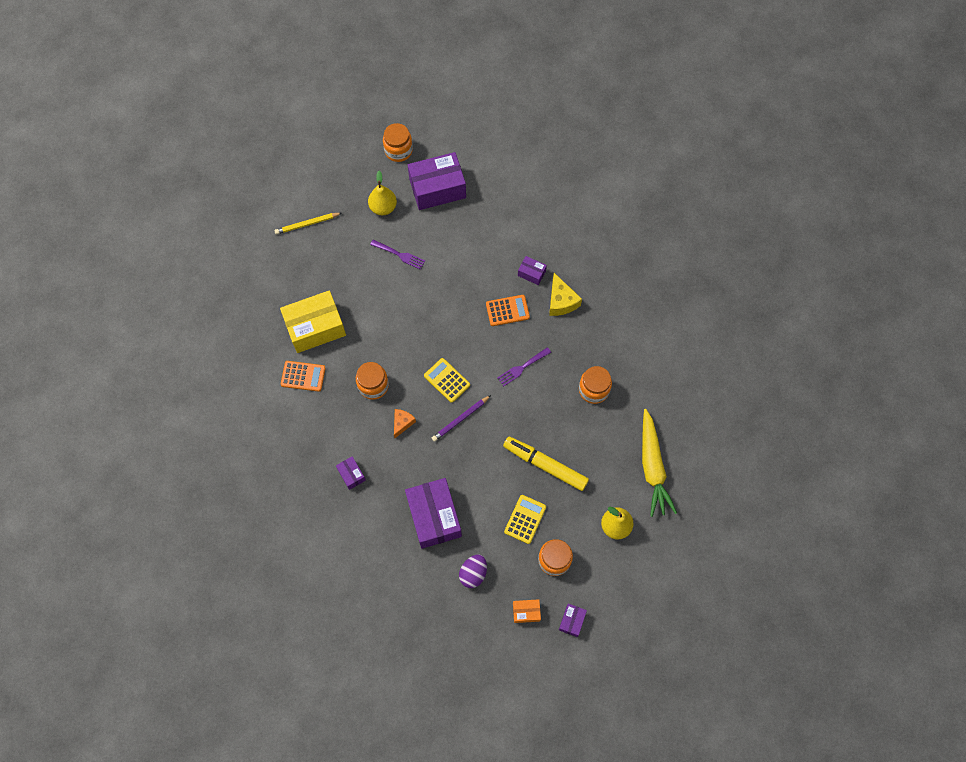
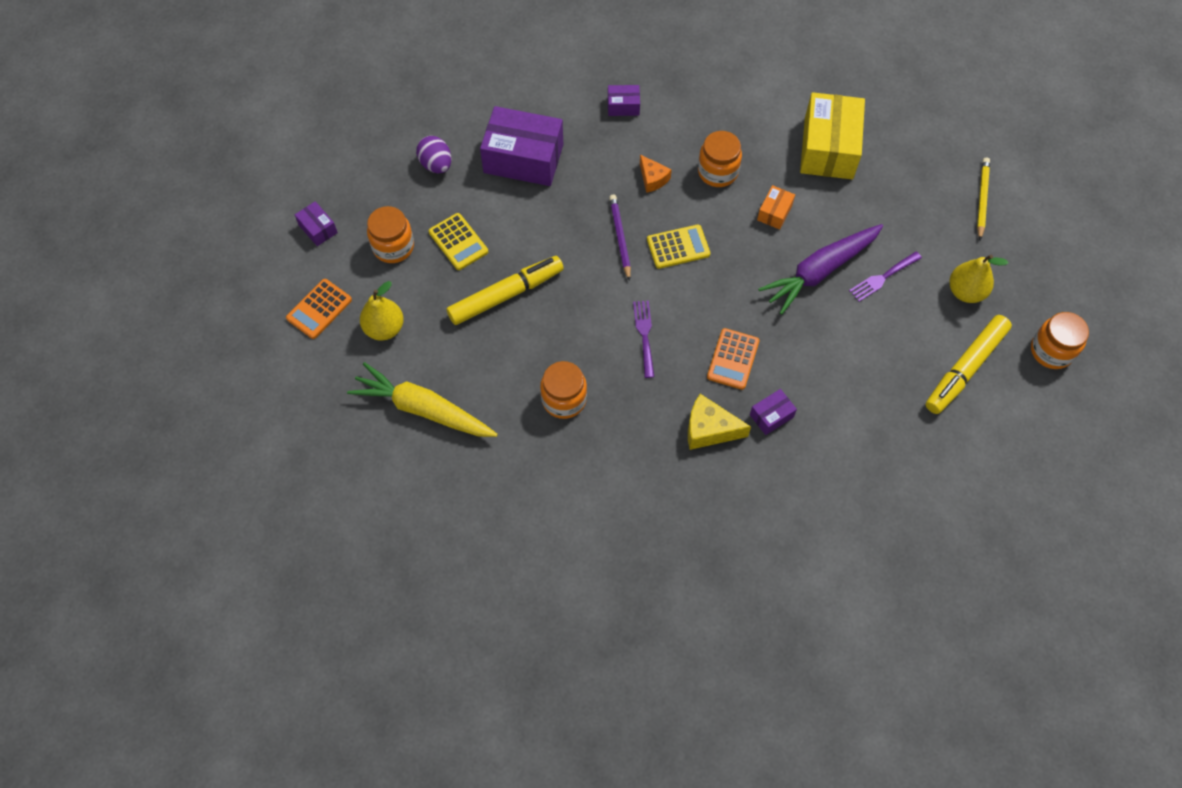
camera: 120 degrees right, 5 degrees down
(303, 376) = (771, 111): orange calculator -> orange calculator (319, 309)
(416, 291) = (820, 271): none -> purple carrot
(437, 188) = (965, 368): purple box -> yellow marker
(526, 612) = (360, 192): orange box -> orange box (774, 212)

